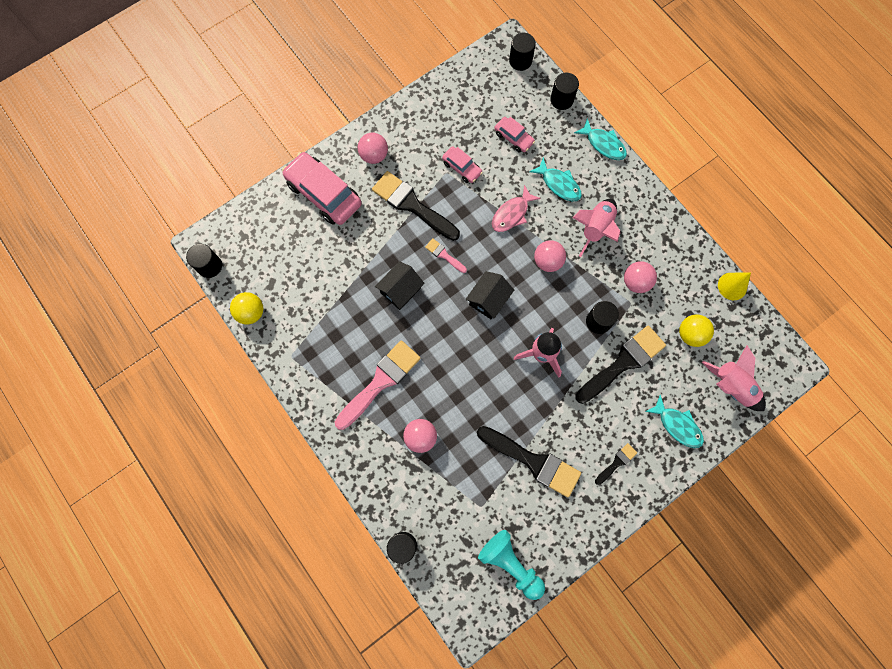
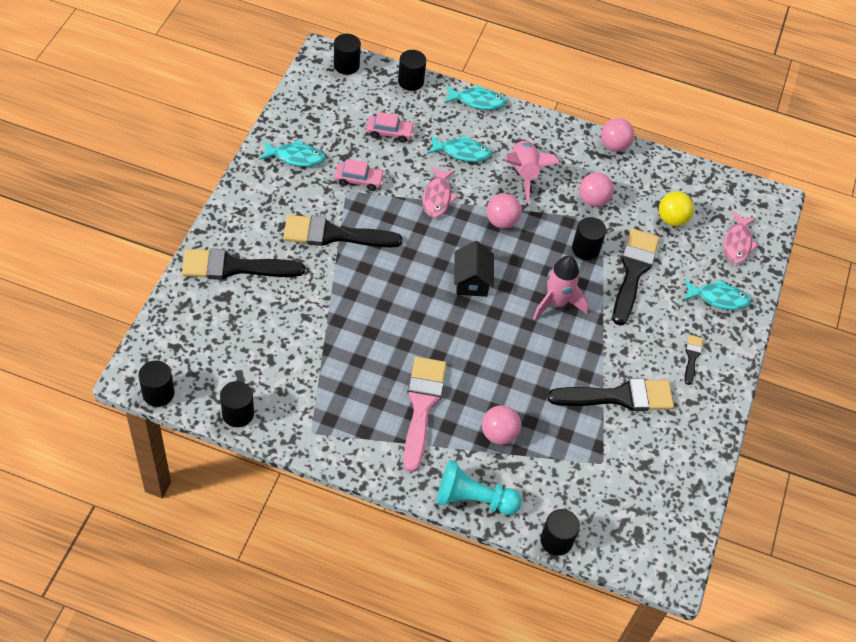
camera: 40 degrees left, 20 degrees down
(251, 312) = (238, 414): yellow ball -> black cylinder
(324, 194) = (234, 267): pink car -> black brush
(374, 155) = (262, 209): pink ball -> pink ball (614, 145)
(400, 290) = (380, 315): black house -> none
(428, 124) = (296, 157): none -> turquoise fish
(444, 255) = (399, 263): pink brush -> none
(510, 563) = (666, 496): turquoise pawn -> turquoise pawn (473, 499)
(731, 386) = (737, 243): pink rocket -> pink fish
(732, 286) = (676, 164): yellow cone -> none

